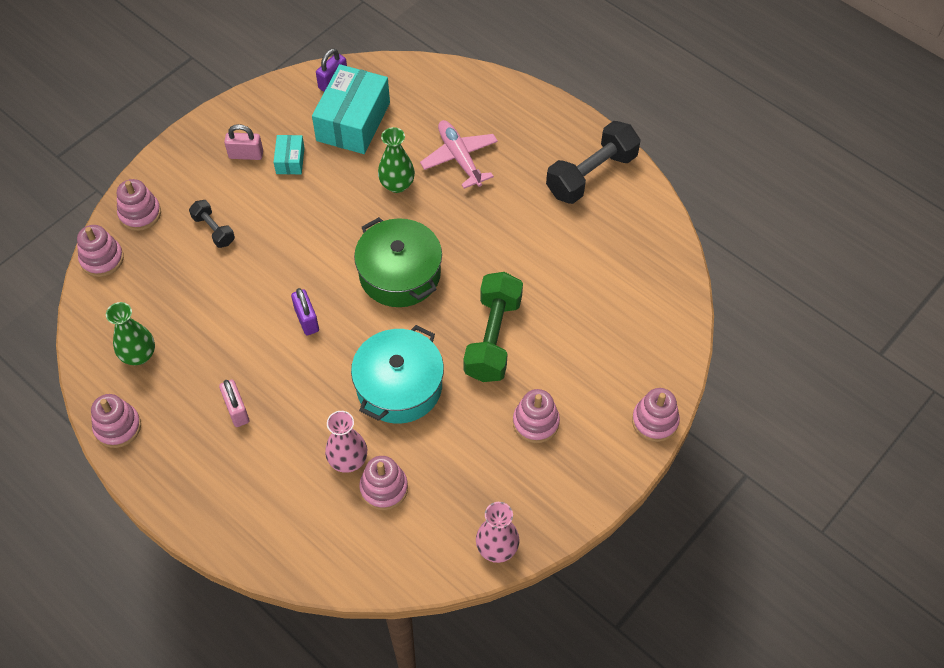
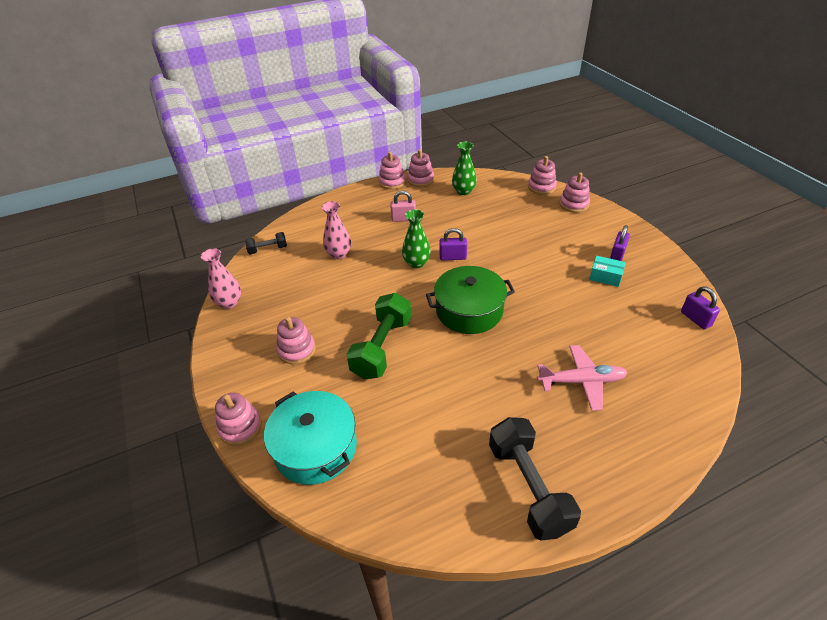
camera: 115 degrees right, 15 degrees down
(213, 230) = (548, 231): black dumbbell -> black dumbbell (268, 249)
(246, 155) = (617, 256): pink padlock -> purple padlock
(353, 121) = (643, 321): turquoise box -> none
(384, 488) = (309, 264): pink stacking toy -> pink stacking toy (392, 182)
(397, 184) = (561, 331): green vase -> green vase (416, 263)
(399, 386) = (374, 287): turquoise pot -> turquoise pot (315, 447)
(493, 338) = (382, 347): green dumbbell -> green dumbbell turned 75 degrees clockwise

